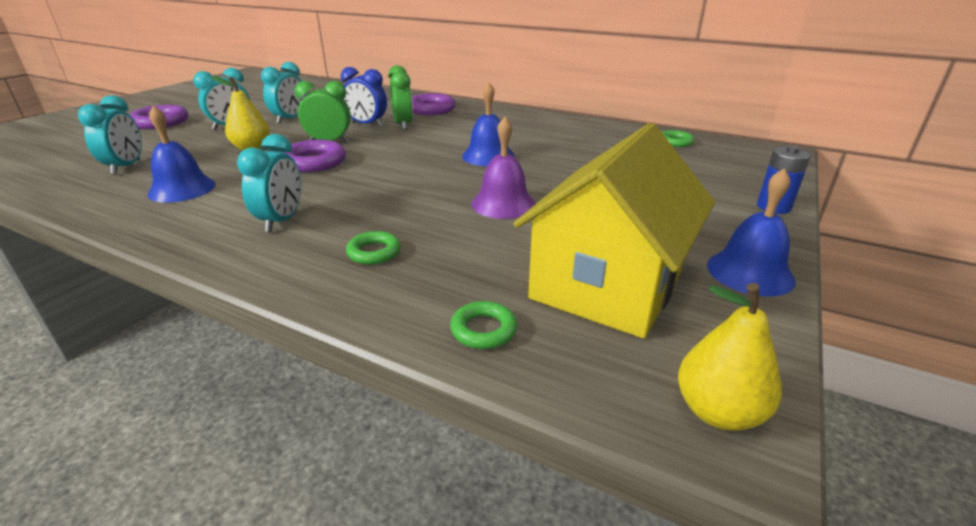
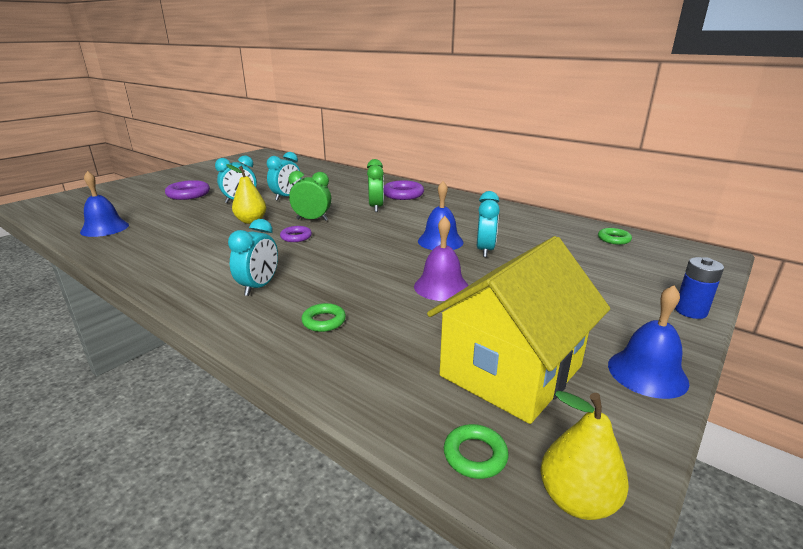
camera: 10 degrees right, 5 degrees down
(126, 167) = (155, 231): turquoise clock -> turquoise clock (485, 250)
(182, 189) = (191, 253): blue bell -> blue bell (104, 228)
(314, 162) = (296, 237): purple ring -> purple ring, size x0.60
(367, 124) = (346, 205): blue clock -> none
(483, 330) = (395, 399): green ring -> green ring (475, 455)

